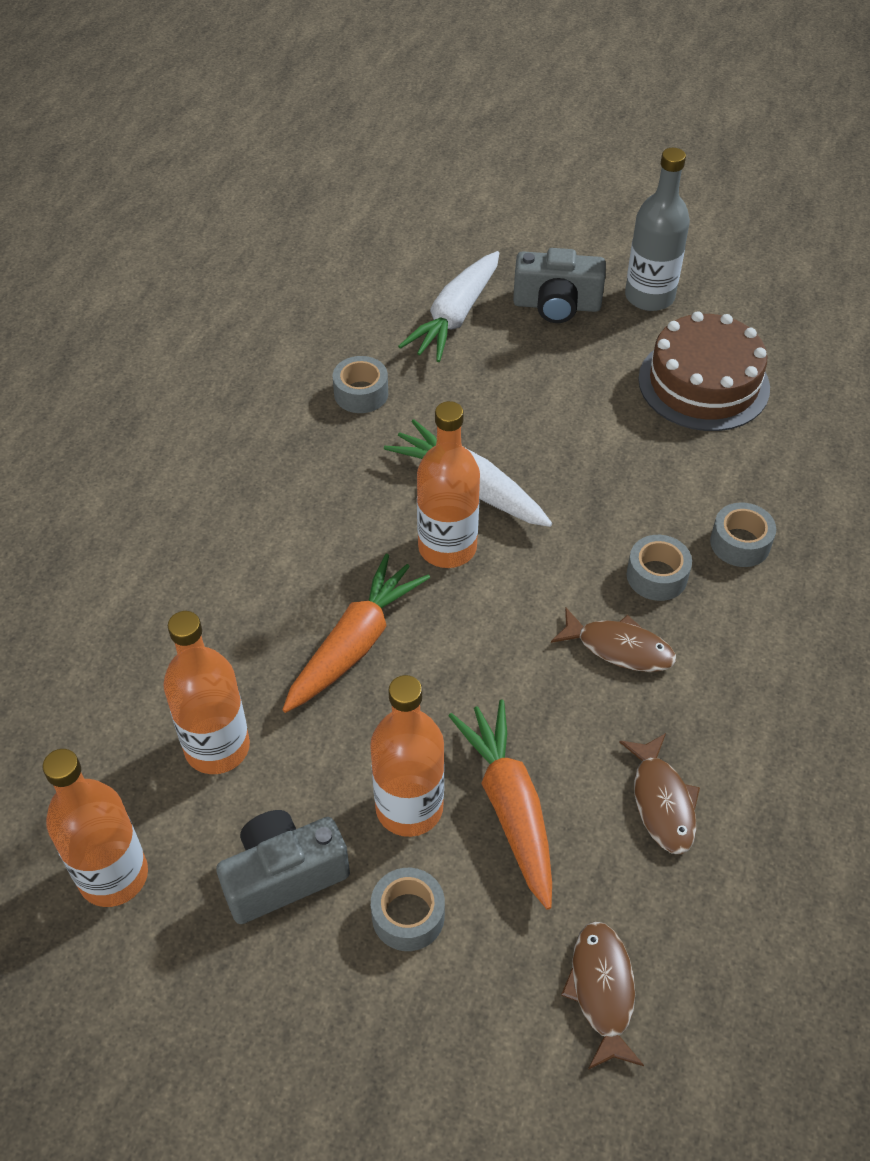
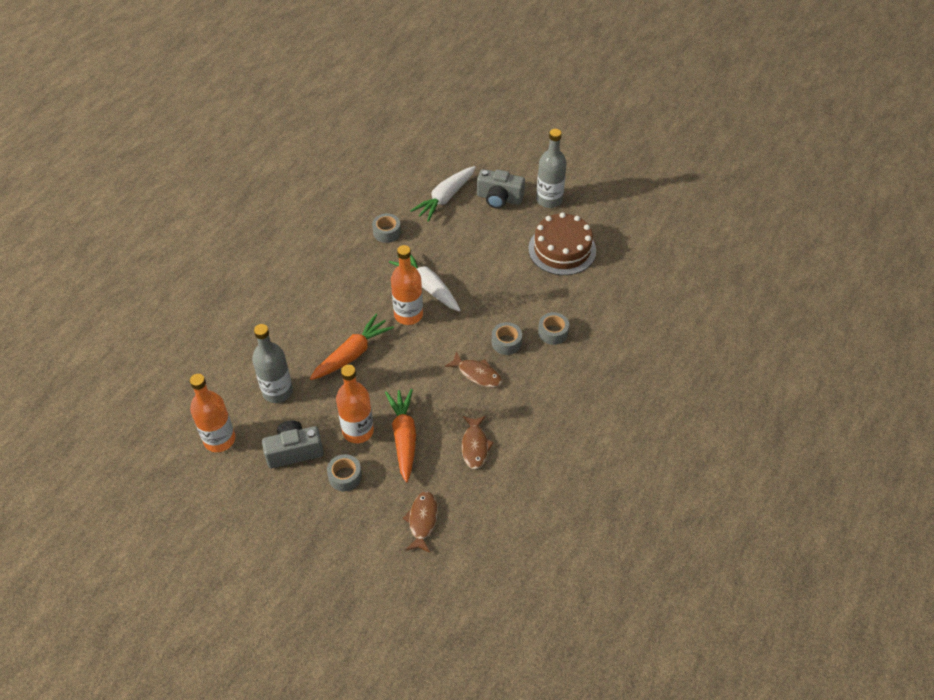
camera: 10 degrees right, 0 degrees up
(217, 747) = (277, 391): orange bottle -> grey bottle

